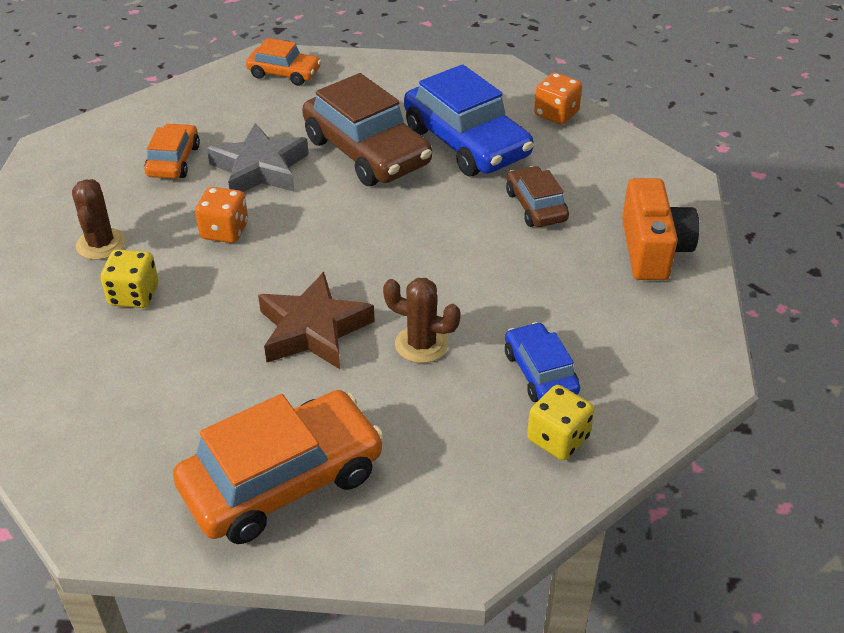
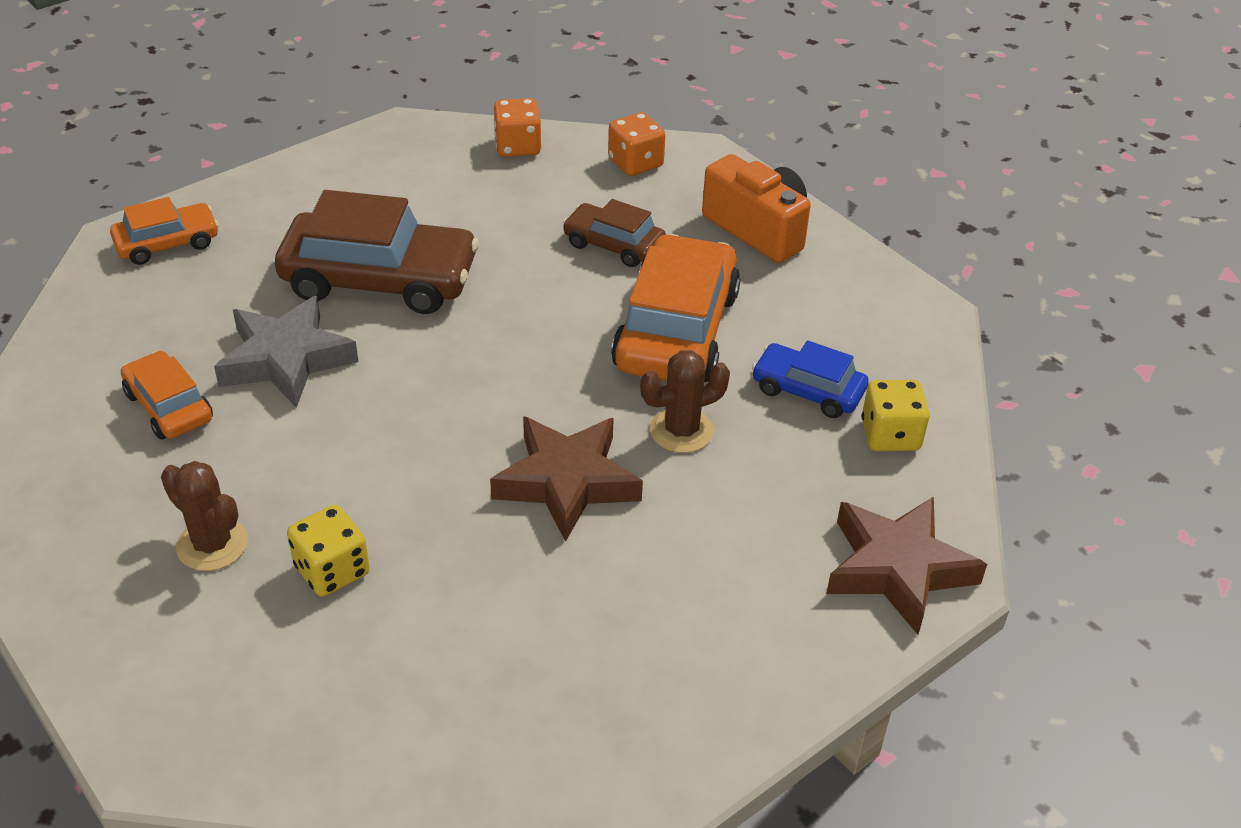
camera: 45 degrees left, 0 degrees up
(224, 231) = (339, 445): orange dice -> orange dice (635, 163)
(282, 480) = (727, 632): orange car -> orange car (676, 330)
(440, 525) = (898, 569): none -> brown star
(466, 142) = (469, 218): blue car -> none

